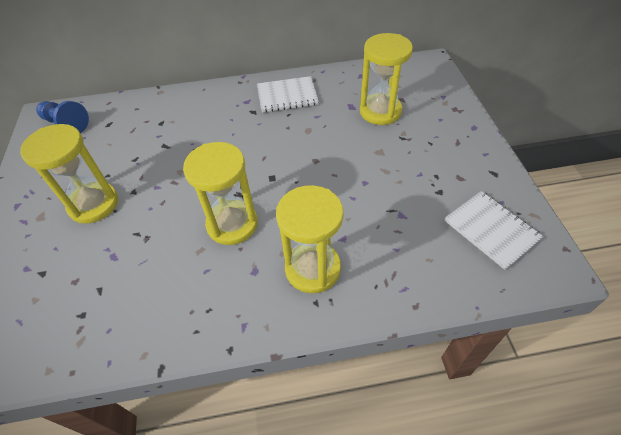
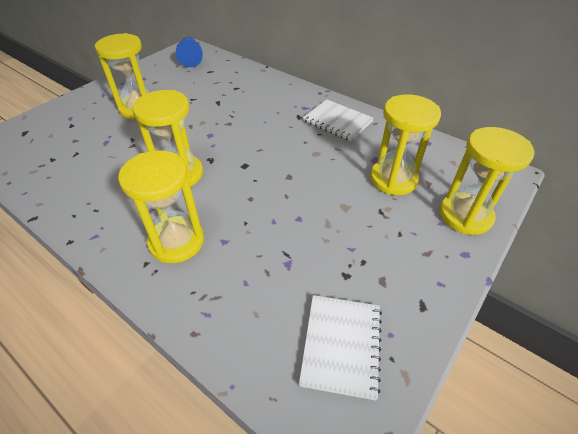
camera: 45 degrees right, 5 degrees down
(445, 104) = (465, 215): none -> yellow hourglass

